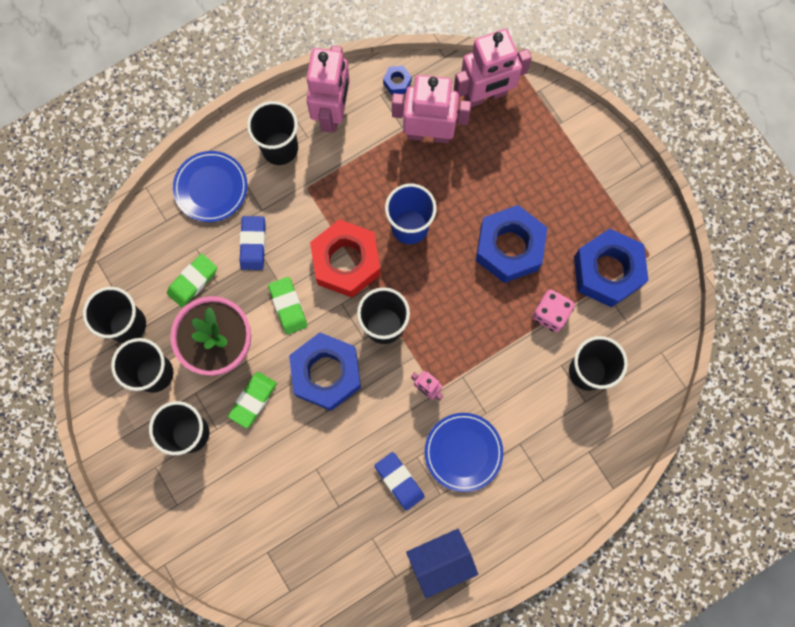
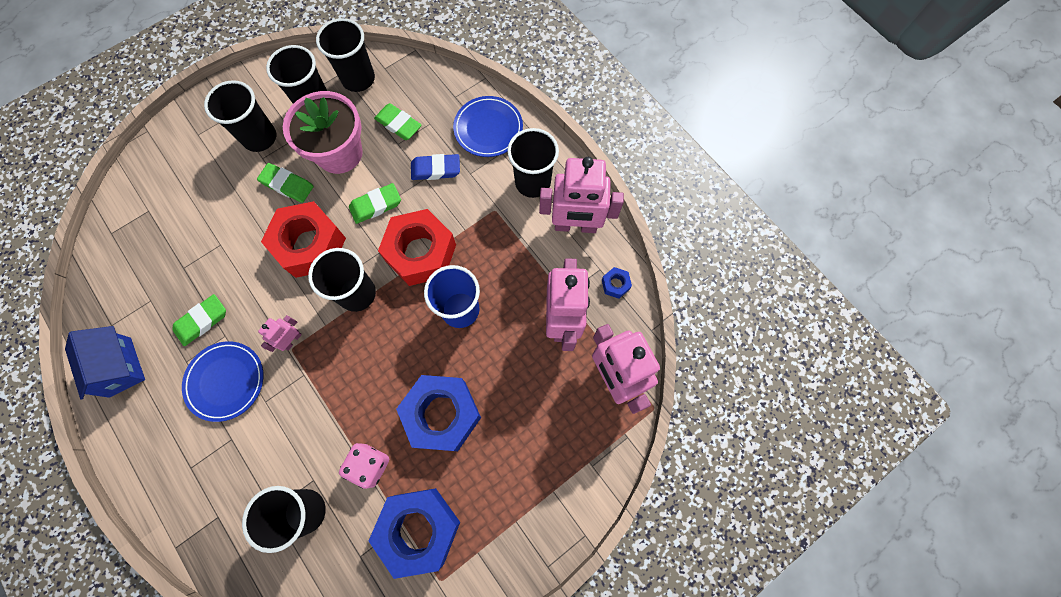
camera: 85 degrees right, 5 degrees down
(326, 374) = (310, 245): blue nut -> red nut
(399, 481) = (202, 321): blue eraser -> green eraser

